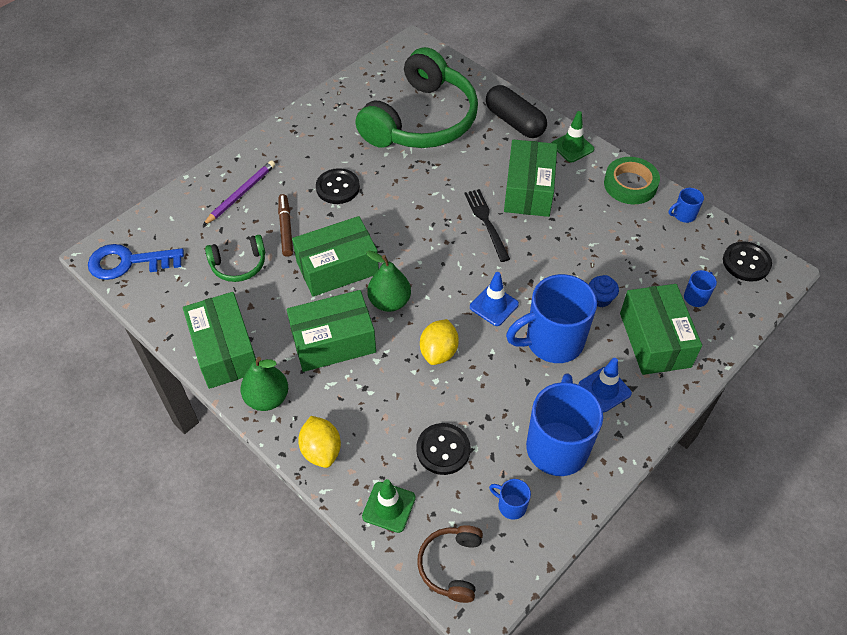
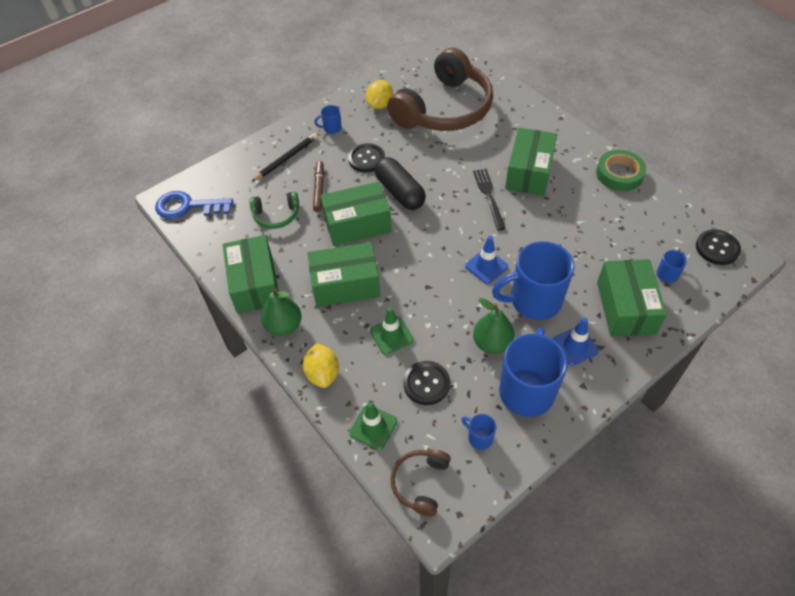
camera: 10 degrees right, 0 degrees up
(241, 194) = (286, 159): purple pencil -> black pencil
(389, 302) = (397, 256): green pear -> green pear (492, 343)
(421, 120) = (444, 109): green headphones -> brown headphones
(439, 352) = (433, 301): yellow lemon -> yellow lemon (380, 105)
(514, 122) = (524, 115): black capsule -> black capsule (400, 192)
(572, 147) = (572, 139): green traffic cone -> green traffic cone (391, 335)
(600, 299) = (581, 268): blue cupcake -> none
(683, 215) = (664, 203): blue mug -> blue mug (331, 128)

